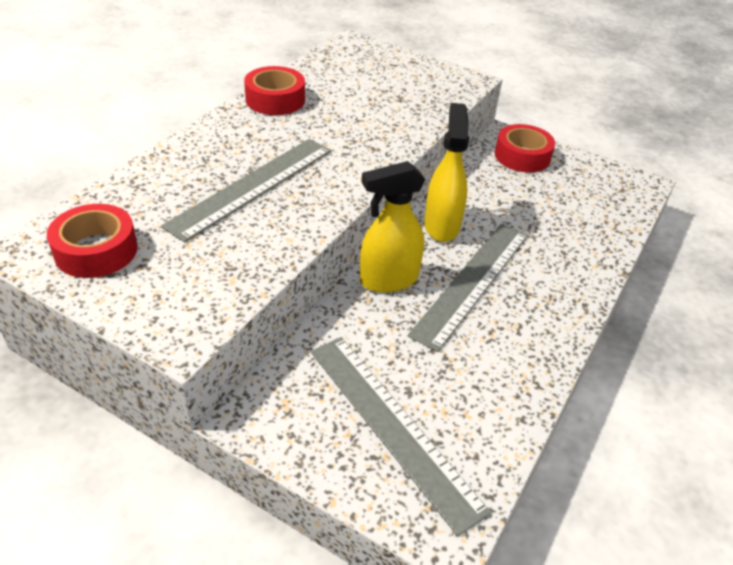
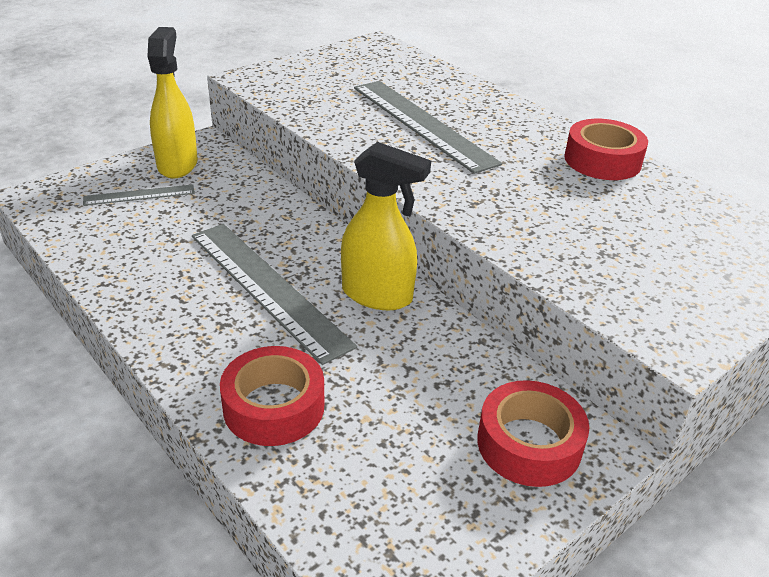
camera: 110 degrees right, 5 degrees down
(96, 250) = (363, 61): red tape -> red tape (274, 406)
(388, 280) = (305, 234): yellow spray bottle -> yellow spray bottle (177, 164)
(392, 426) = (139, 195): grey ruler -> grey ruler, size x0.50

